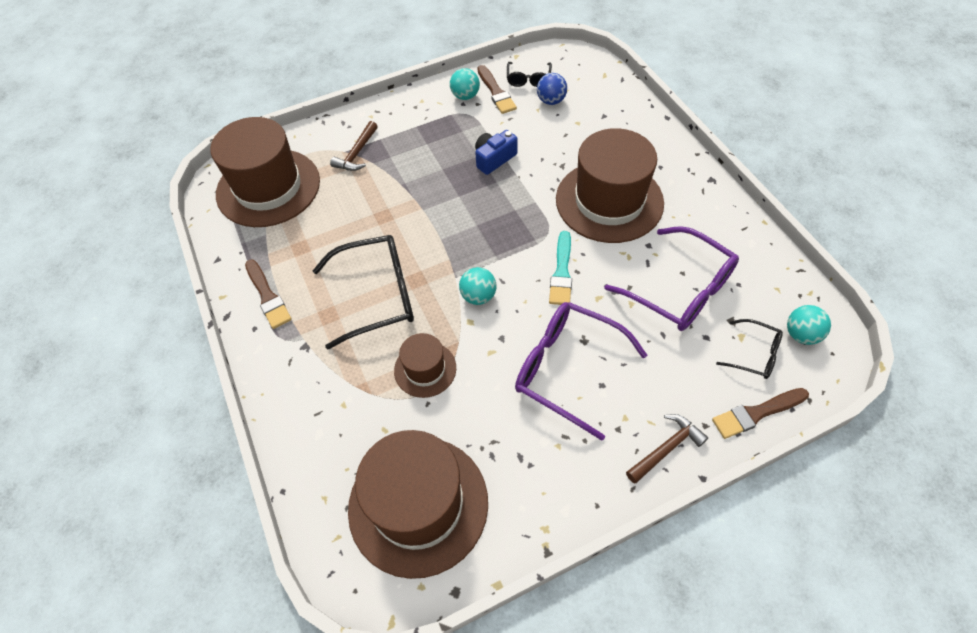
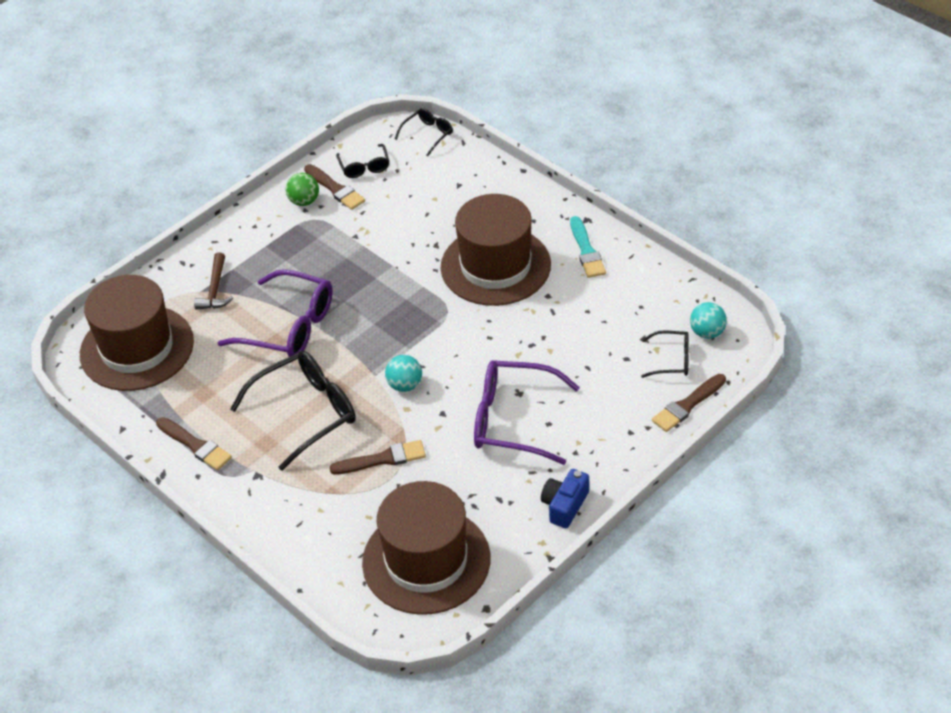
camera: 20 degrees left, 10 degrees down
(425, 369) = (383, 459): brown hat -> brown brush
(465, 96) = (304, 201): turquoise ball -> green ball
(494, 159) = (363, 256): blue camera -> blue camera (564, 505)
(551, 101) = (398, 183): blue ball -> none
(561, 272) = (475, 342): turquoise brush -> turquoise brush (586, 251)
(594, 65) = (428, 135): none -> black glasses
(666, 448) = (621, 454): brown hammer -> none
(680, 290) = (590, 326): purple glasses -> purple glasses (289, 327)

